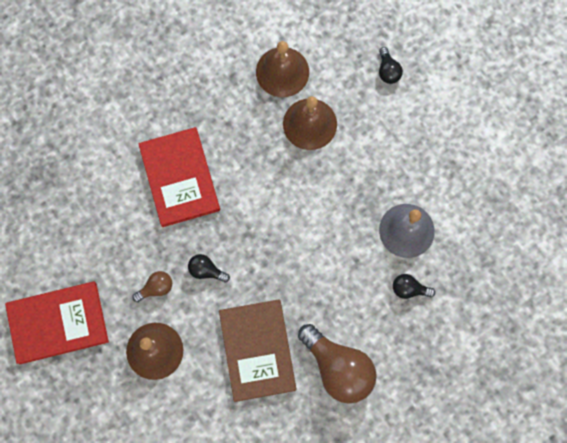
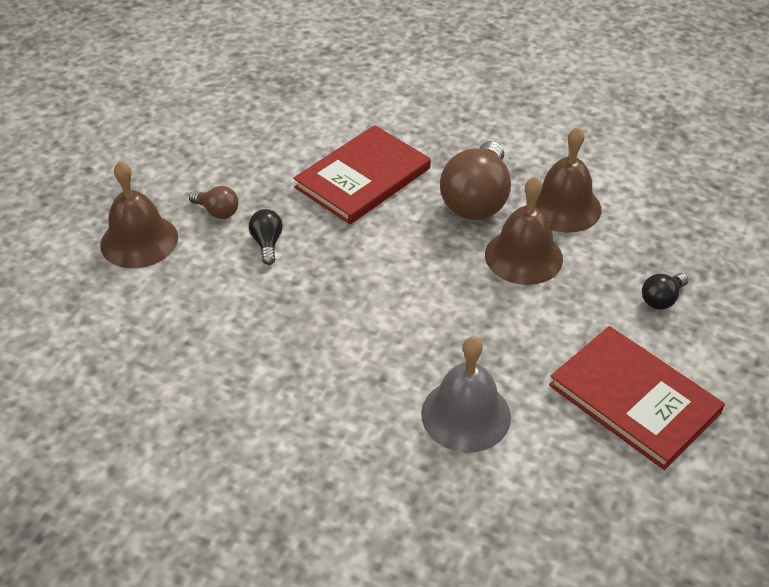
camera: 60 degrees right, 30 degrees down
(58, 323) = (128, 156): red book -> red book (634, 399)
(257, 350) = (193, 331): brown book -> none
(338, 368) = (217, 425): brown light bulb -> brown light bulb (476, 200)
(409, 289) = (383, 456): black light bulb -> none

